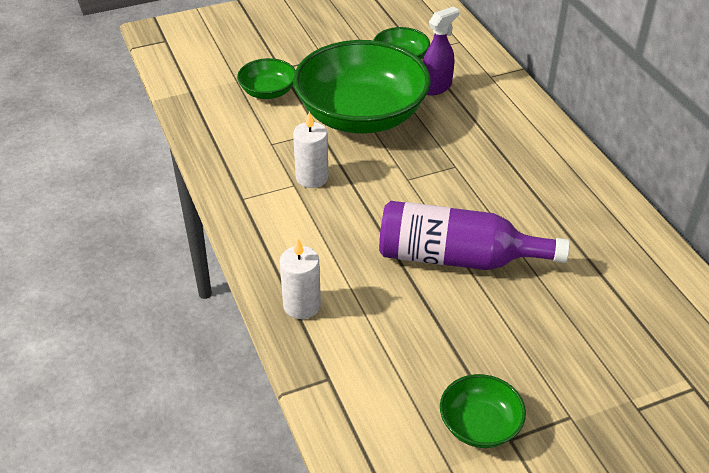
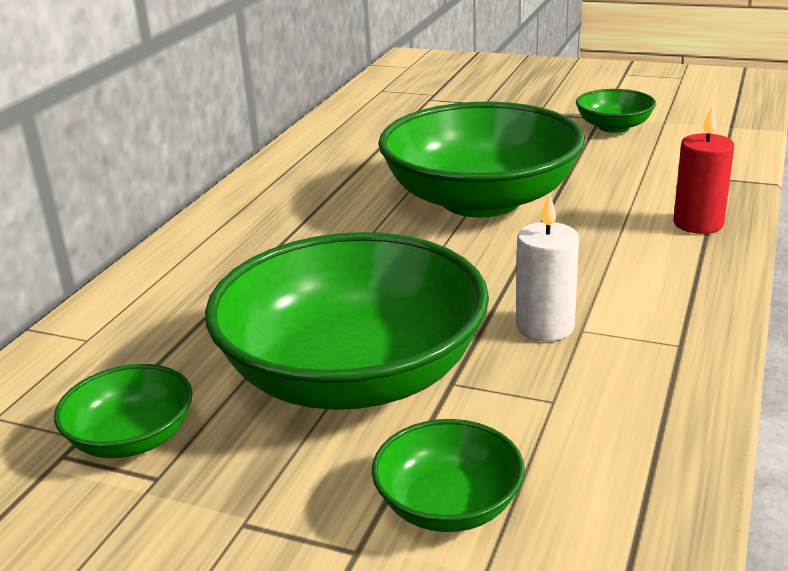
camera: 135 degrees left, 15 degrees down
(302, 305) = (698, 224): white candle -> red candle
(436, 87) = (181, 361): purple spray bottle -> none
(456, 257) = (481, 200): purple bottle -> green bowl

